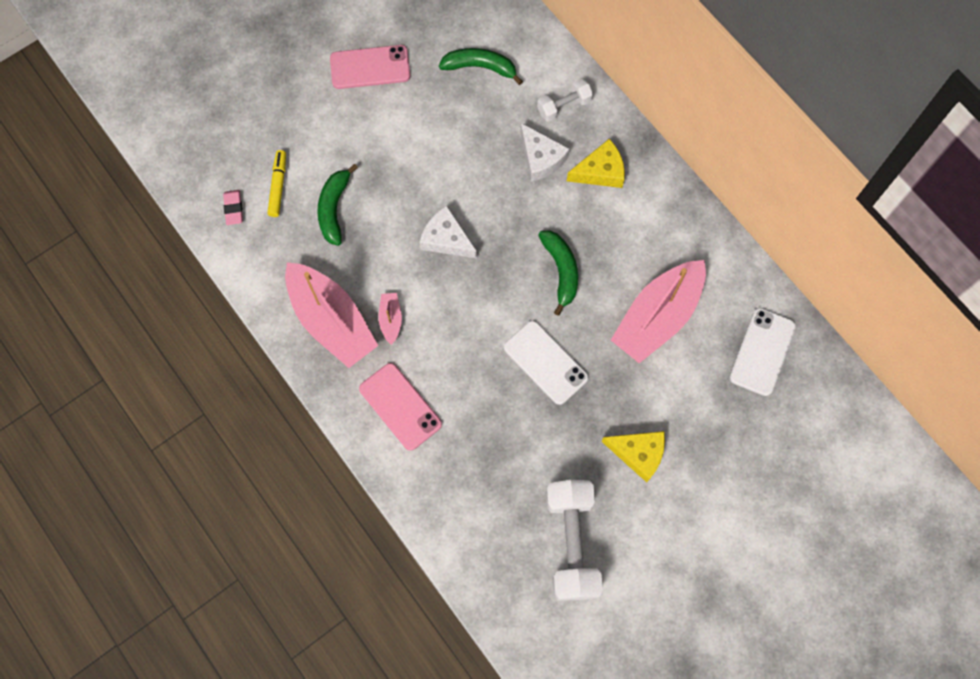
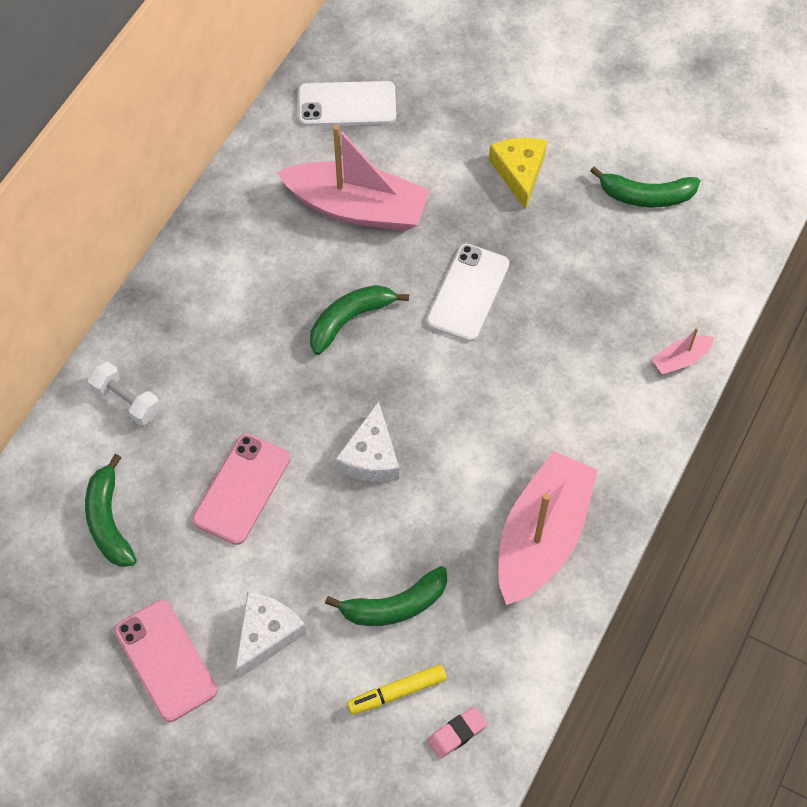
camera: 115 degrees left, 10 degrees down
(391, 319) = (504, 472): pink boat -> pink boat (680, 359)
(400, 406) = (600, 415): pink phone -> pink phone (241, 489)
(540, 158) = (212, 398): white cheese -> white cheese (266, 635)
(571, 543) = (646, 196): white dumbbell -> green banana
(600, 171) = (201, 328): yellow cheese -> none

